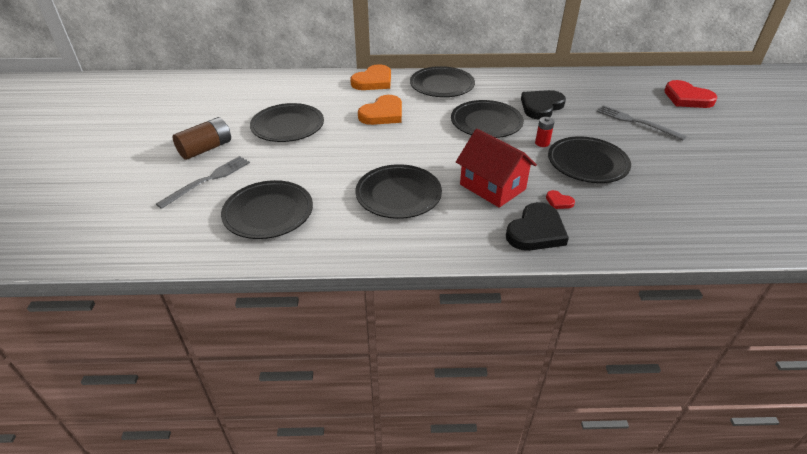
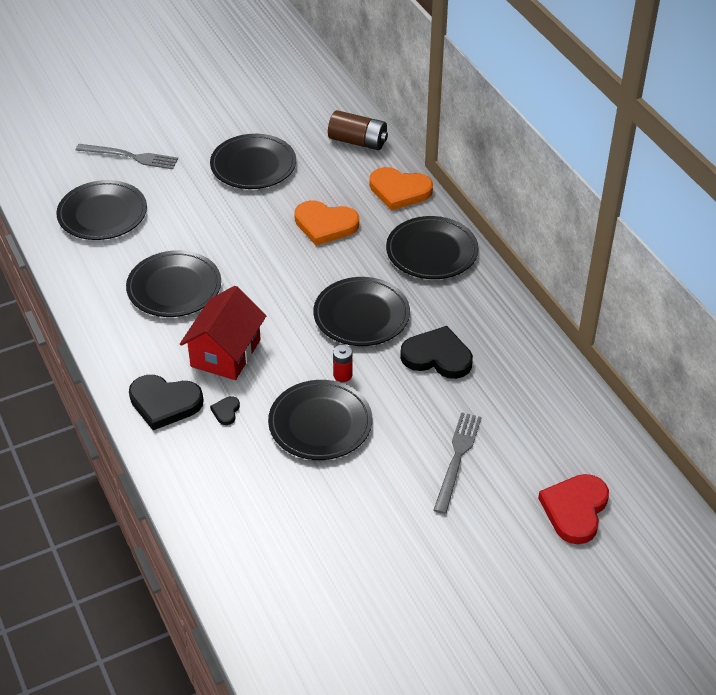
camera: 65 degrees right, 5 degrees up
(206, 149) = (179, 131): brown battery -> brown battery (358, 141)
(559, 202) = (226, 411): red heart -> black heart

